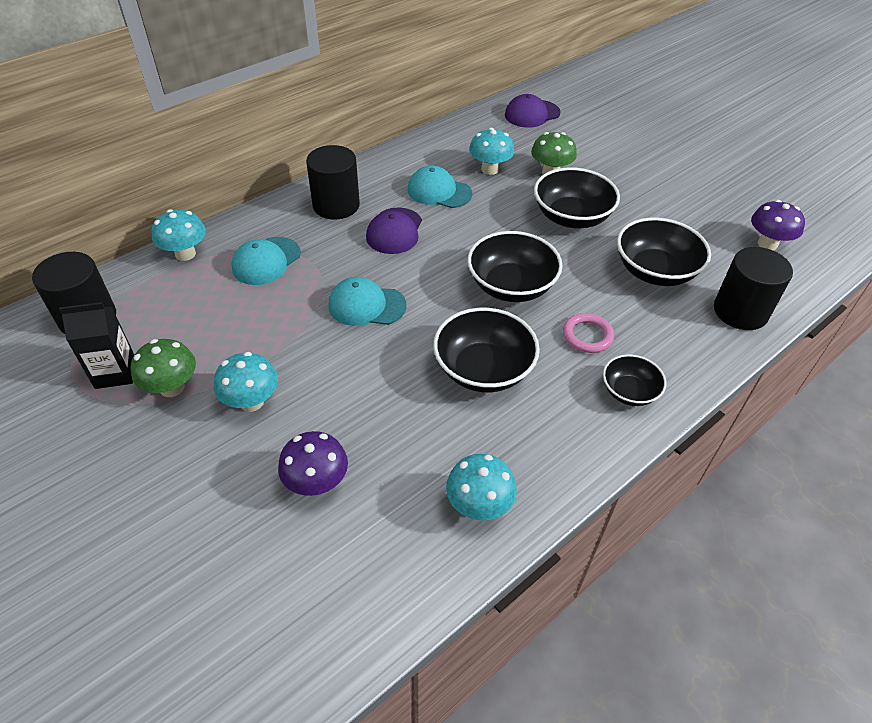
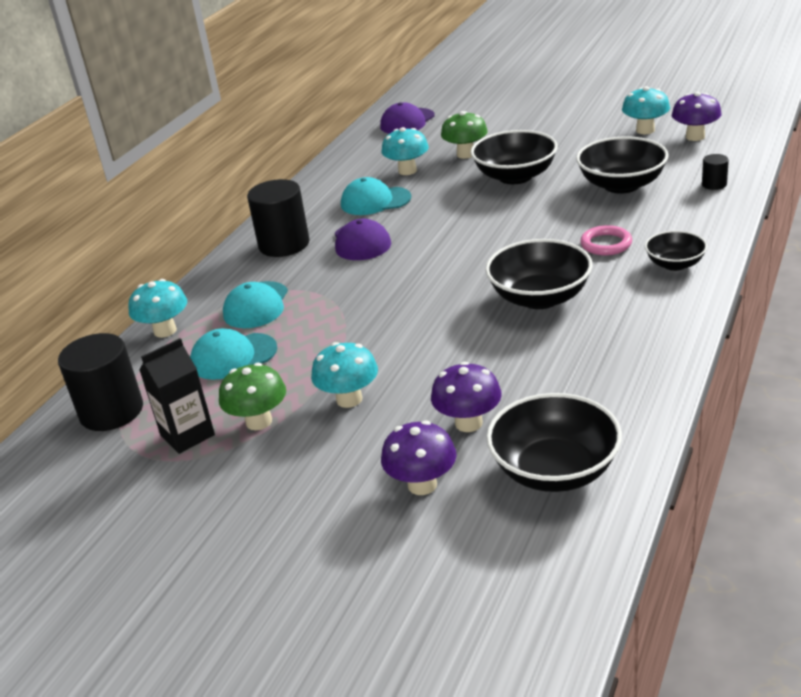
camera: 20 degrees left, 15 degrees down
(229, 531) = (422, 485): none -> purple mushroom
(366, 305) = (389, 298): turquoise cap -> turquoise cap (233, 356)
(479, 505) = (623, 378): turquoise mushroom -> turquoise mushroom (645, 130)
(511, 286) = (508, 238): black bowl -> black bowl (555, 470)
(740, 311) = (714, 184): black cylinder -> black cylinder, size x0.47

